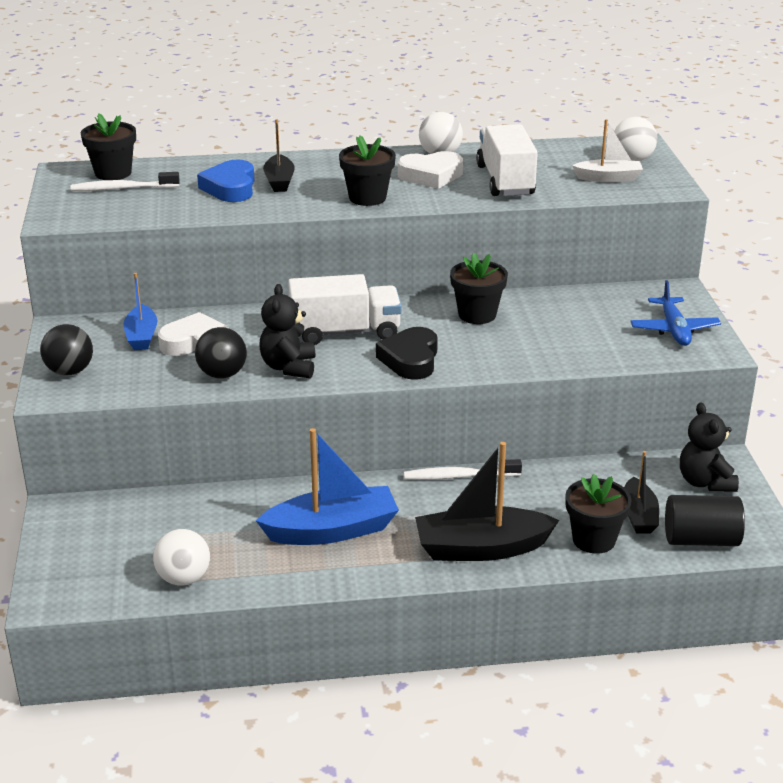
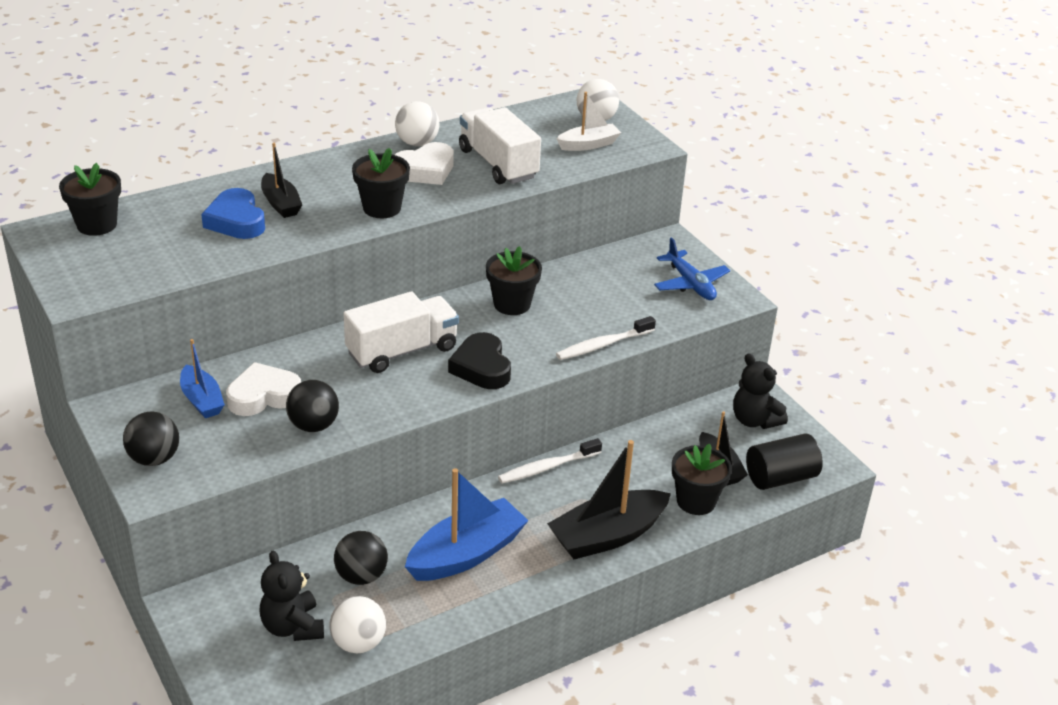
camera: 25 degrees left, 5 degrees up
(122, 188) = (122, 243): white toothbrush -> white toothbrush (603, 345)
(223, 525) = (361, 576): none -> black ball
(289, 367) = (373, 402): black teddy bear -> black teddy bear (292, 627)

